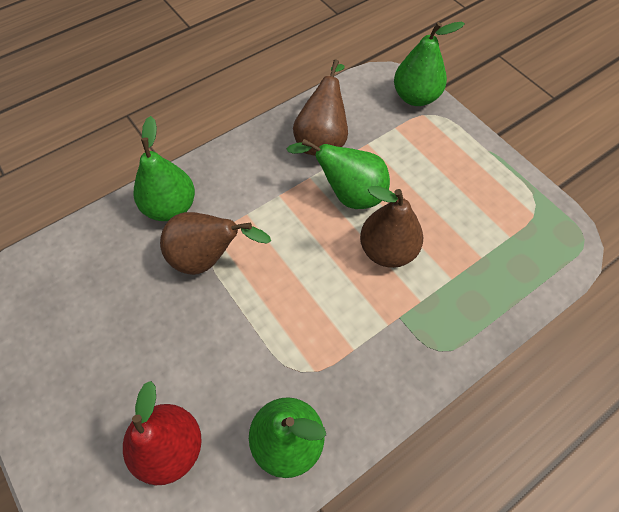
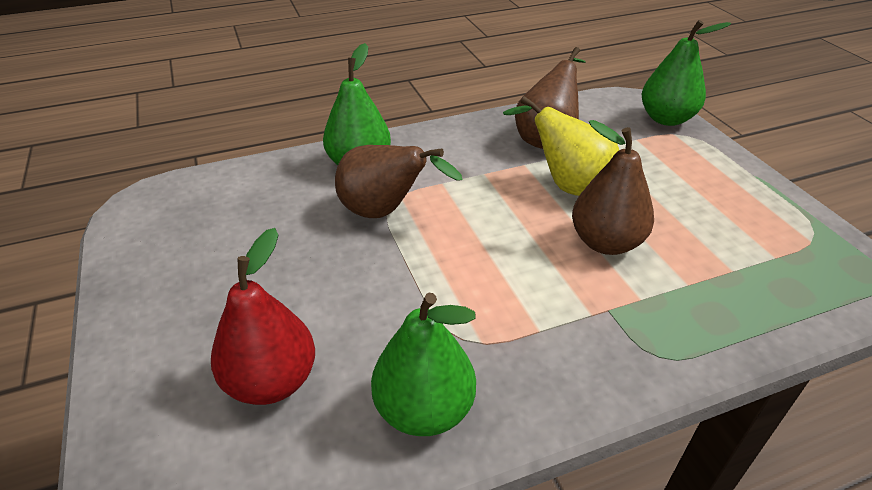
camera: 15 degrees right, 20 degrees down
(348, 194) = (567, 185): green pear -> yellow pear

